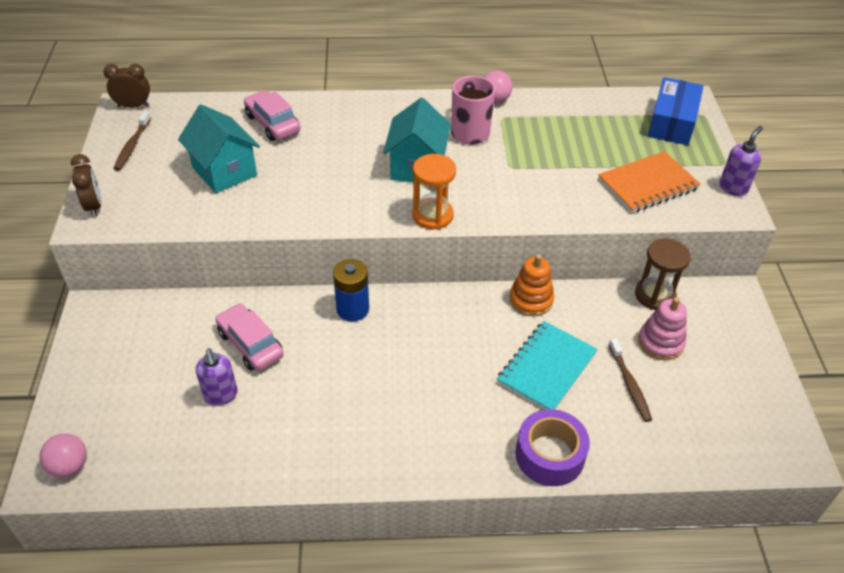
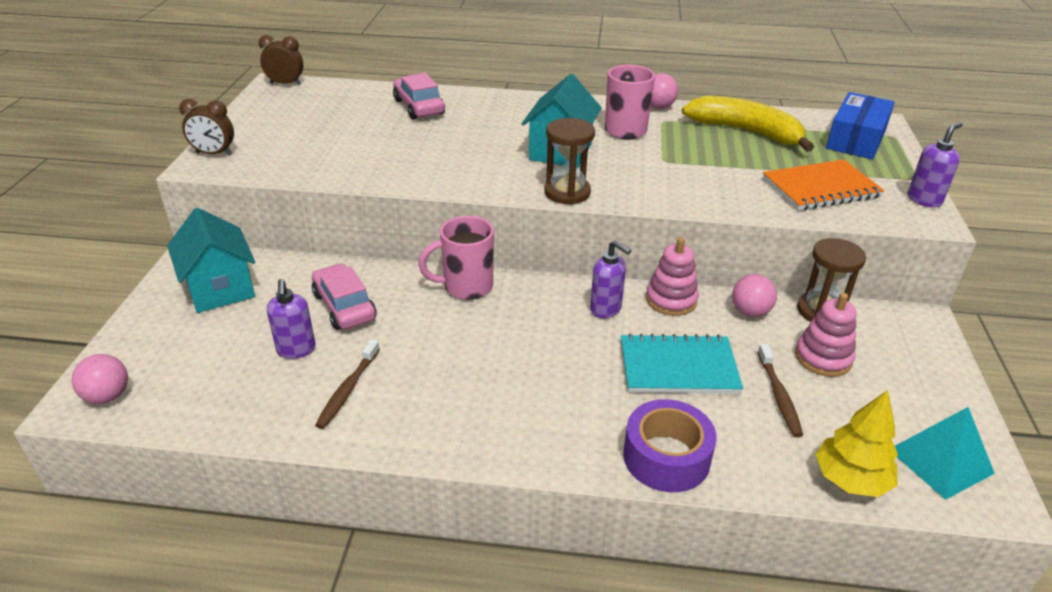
camera: 10 degrees right, 10 degrees down
(94, 206) = (214, 154): brown clock -> brown clock turned 105 degrees clockwise
(132, 146) = (272, 112): brown toothbrush -> brown toothbrush (348, 389)
(224, 171) = (356, 138): turquoise house -> turquoise house (220, 289)
(352, 309) = (466, 287): blue battery -> pink mug
(432, 215) = (567, 192): orange hourglass -> brown hourglass
(478, 317) = (606, 309): none -> purple soap dispenser
(531, 300) = (671, 300): orange stacking toy -> pink stacking toy
(546, 368) = (678, 367): turquoise notebook -> turquoise notebook turned 45 degrees clockwise
(577, 123) = (746, 132): none -> yellow banana
(597, 304) = (750, 312): none -> pink ball
(691, 454) = (850, 479): none -> yellow tree
(755, 427) = (940, 461): none -> turquoise pyramid

